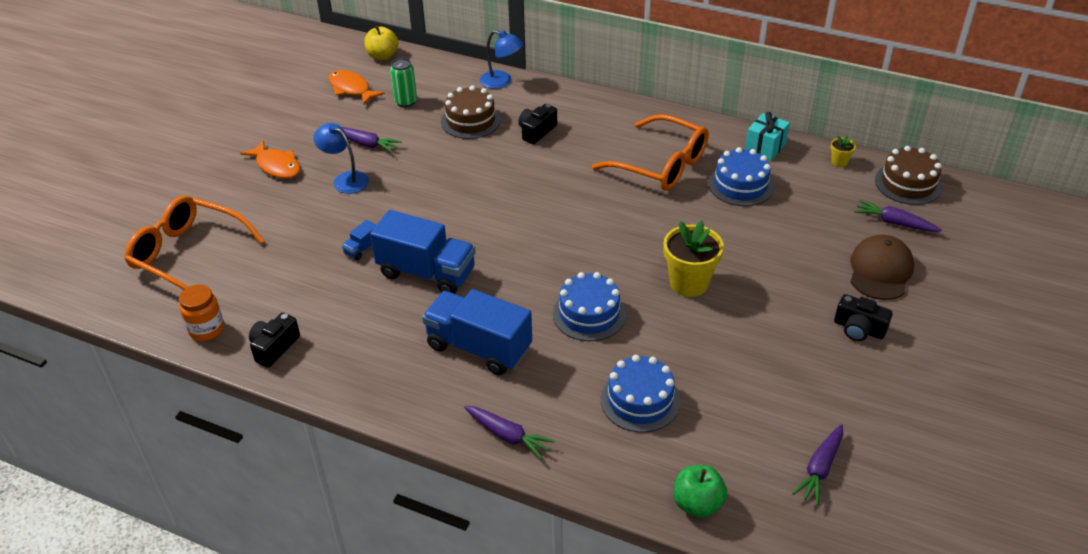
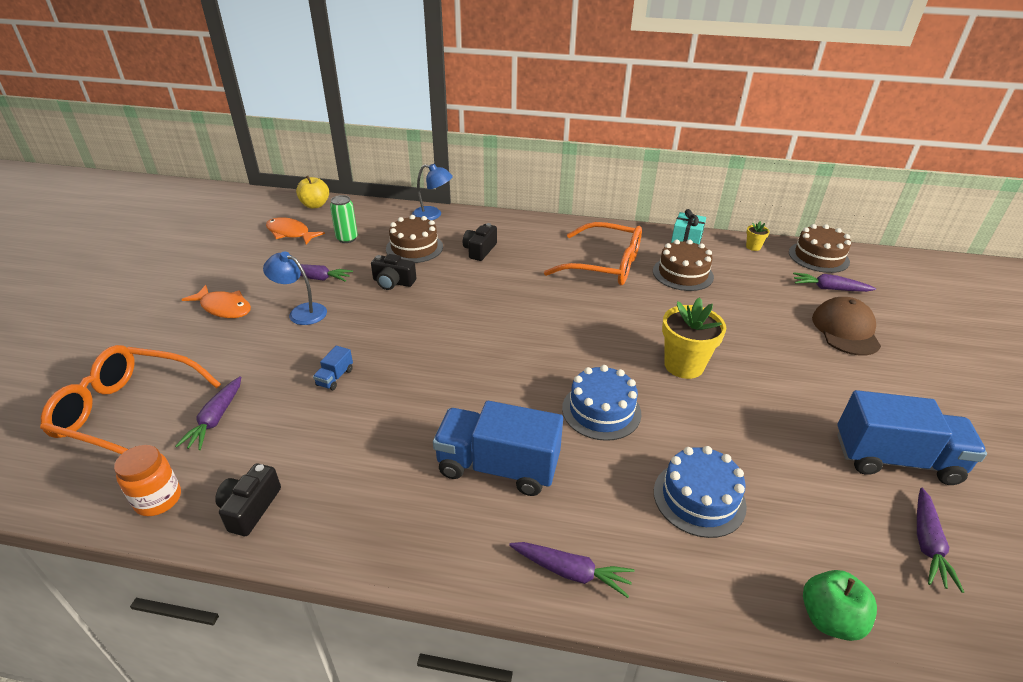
camera: 15 degrees left, 5 degrees down
(257, 271) = (216, 419): none -> purple carrot
(427, 273) = (413, 393): blue truck -> blue truck (895, 459)
(741, 185) = (682, 274): blue cake -> brown cake
(858, 329) = (863, 385): black camera -> black camera (393, 282)

